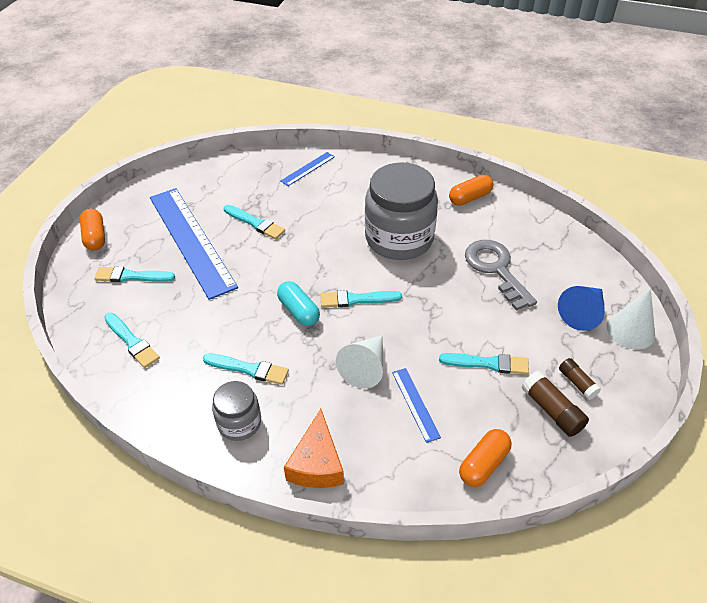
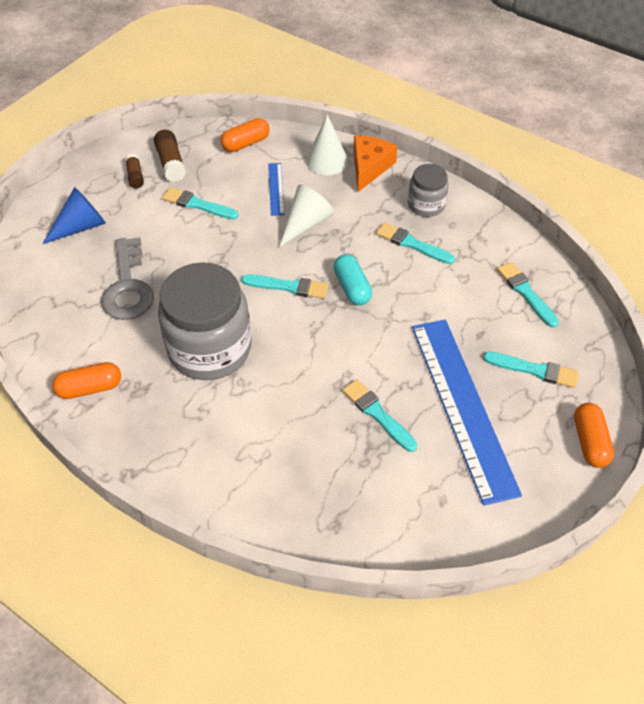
camera: 165 degrees left, 5 degrees up
(308, 169) = (281, 499): blue ruler -> none
(630, 330) = (53, 203): white cone -> white cone (327, 161)

